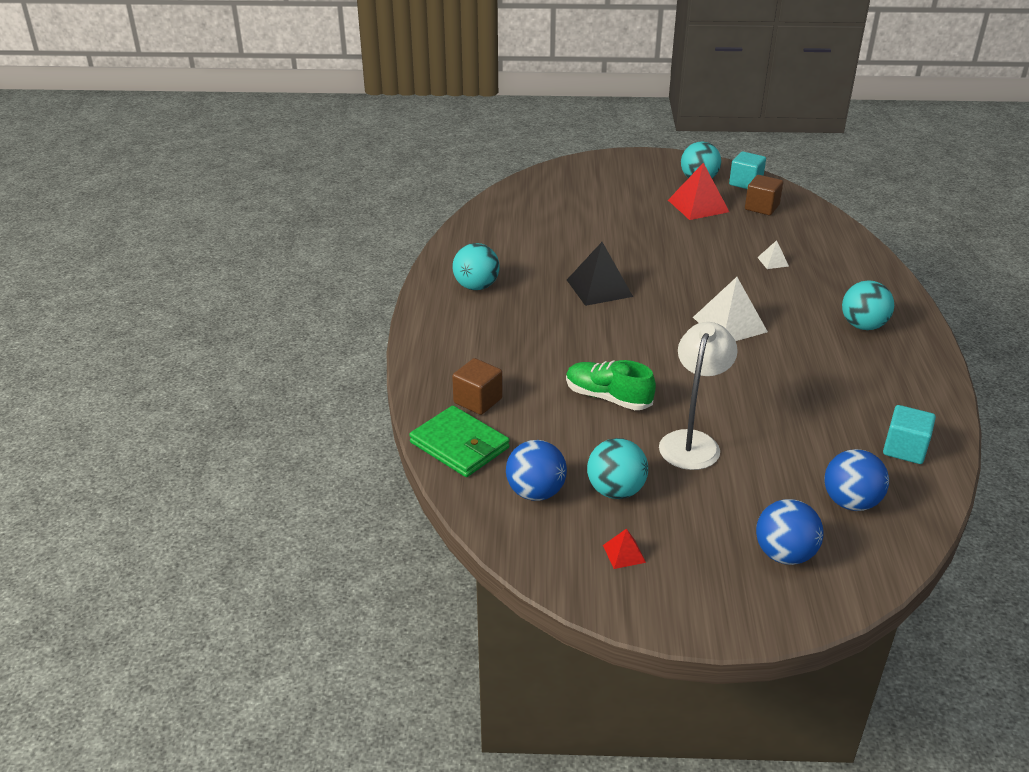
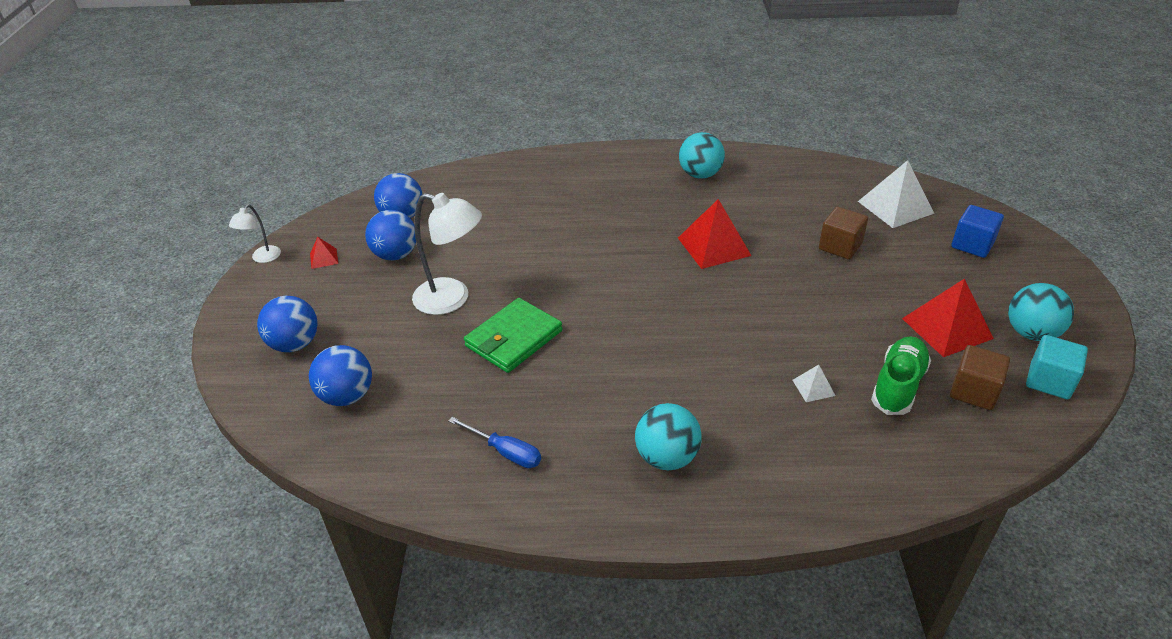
camera: 90 degrees right, 5 degrees up
(459, 445) = (464, 180): green wallet -> green wallet (513, 338)
(478, 401) = (520, 185): brown cube -> brown cube (840, 246)
(597, 181) = (972, 245): none -> blue cube
(599, 288) = (714, 246): black pyramid -> red pyramid
(608, 398) = (521, 251): green shoe -> green shoe (898, 385)
(615, 490) = (395, 255): turquoise ball -> blue ball
(625, 616) = (262, 258): none -> white lamp
(730, 324) = (655, 337): white pyramid -> white pyramid (895, 207)
(885, 401) = (505, 452): none -> blue screwdriver
(904, 449) = (418, 453): turquoise cube -> none

